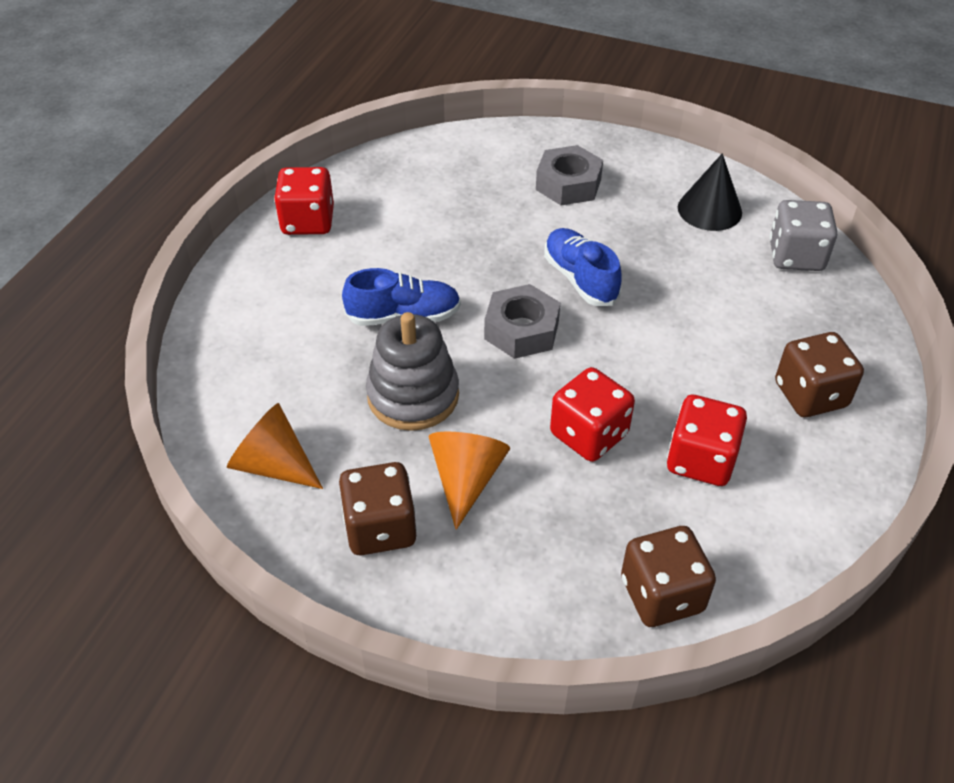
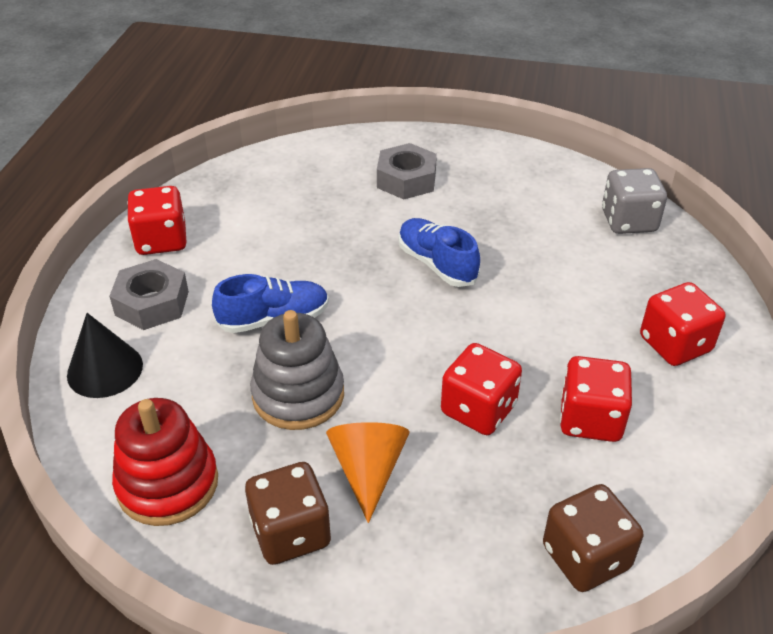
camera: 10 degrees left, 5 degrees down
(273, 465) = (168, 484): orange cone -> red stacking toy
(521, 330) = (392, 318): grey nut -> grey nut (152, 303)
(709, 210) = (541, 189): black cone -> black cone (105, 369)
(810, 395) = (675, 344): brown dice -> red dice

